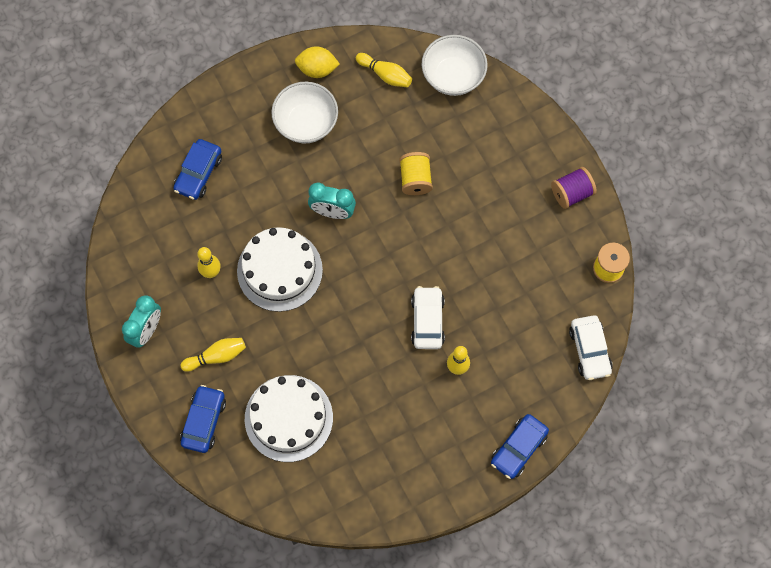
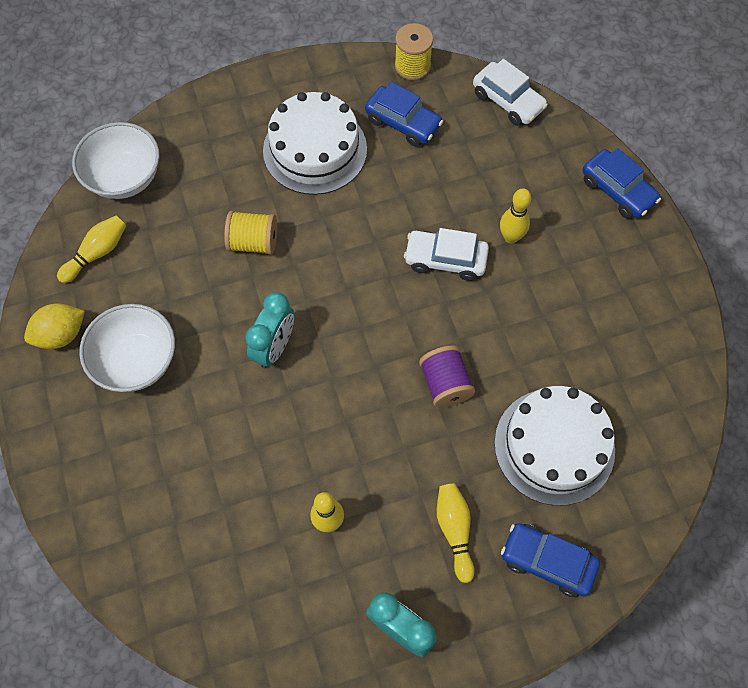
camera: 80 degrees left, 5 degrees down
(198, 173) = (172, 518): blue car -> blue car (403, 123)
(279, 270) = (344, 427): white cake -> white cake (315, 150)
(317, 69) = (61, 335): yellow lemon -> yellow lemon turned 45 degrees clockwise
(571, 193) = (313, 84): purple spool -> purple spool (445, 384)
(589, 350) = (508, 101): white car -> white car turned 45 degrees clockwise

